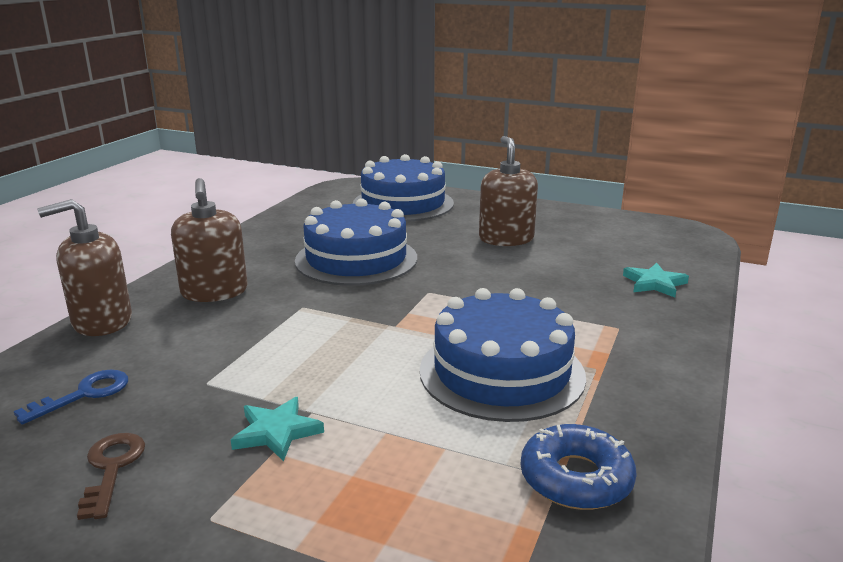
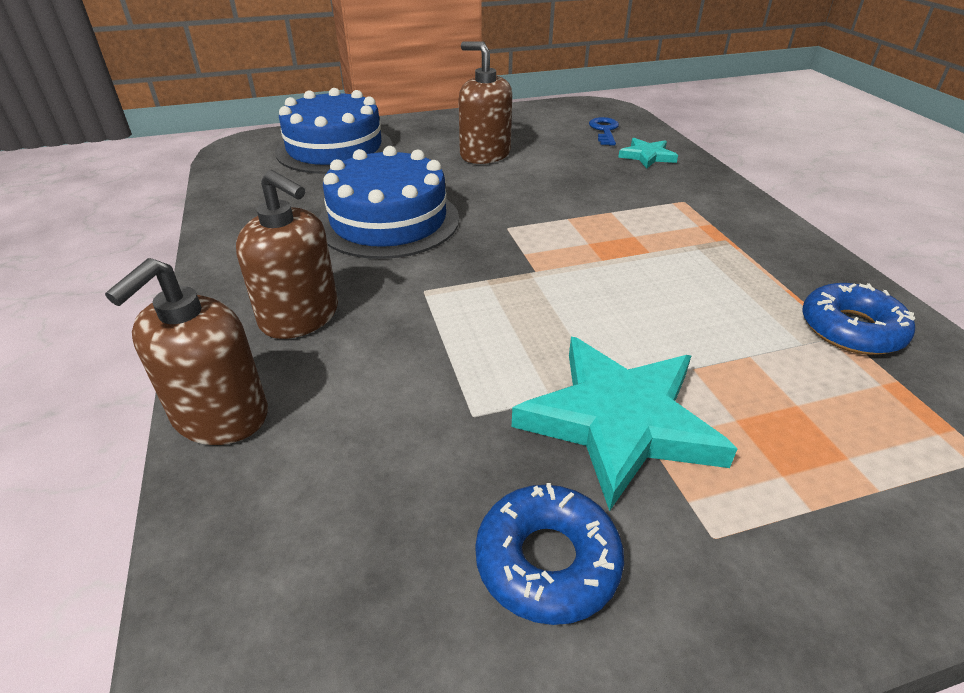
camera: 40 degrees left, 15 degrees up
(84, 394) = (364, 508): blue key -> blue key (604, 130)
(112, 468) = (547, 561): brown key -> blue donut
(276, 432) = (620, 422): turquoise star -> turquoise star, size x2.02
(501, 372) = (678, 273): blue cake -> none

